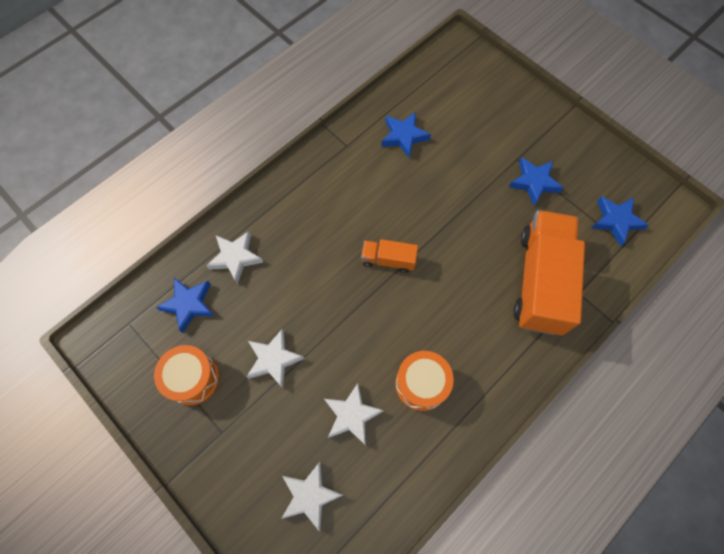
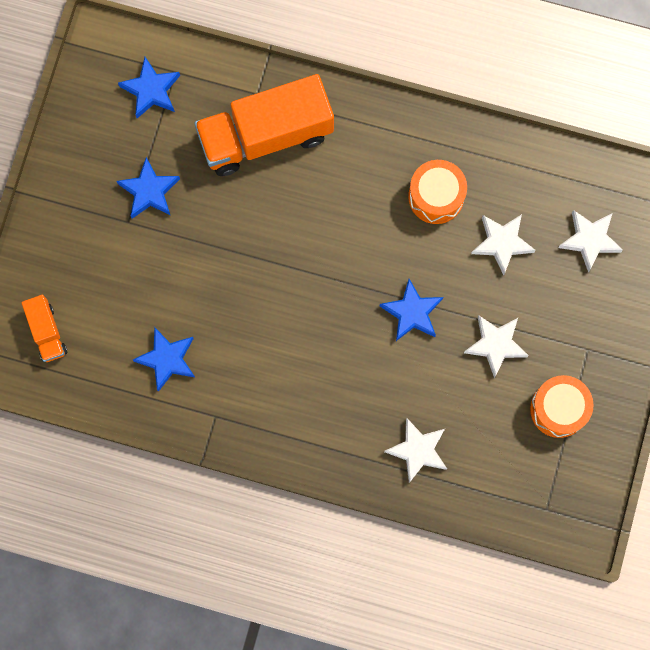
camera: 120 degrees left, 10 degrees up
(189, 304) = (493, 463): blue star -> blue star (412, 312)
(388, 260) = (329, 294): orange truck -> orange truck (47, 332)

